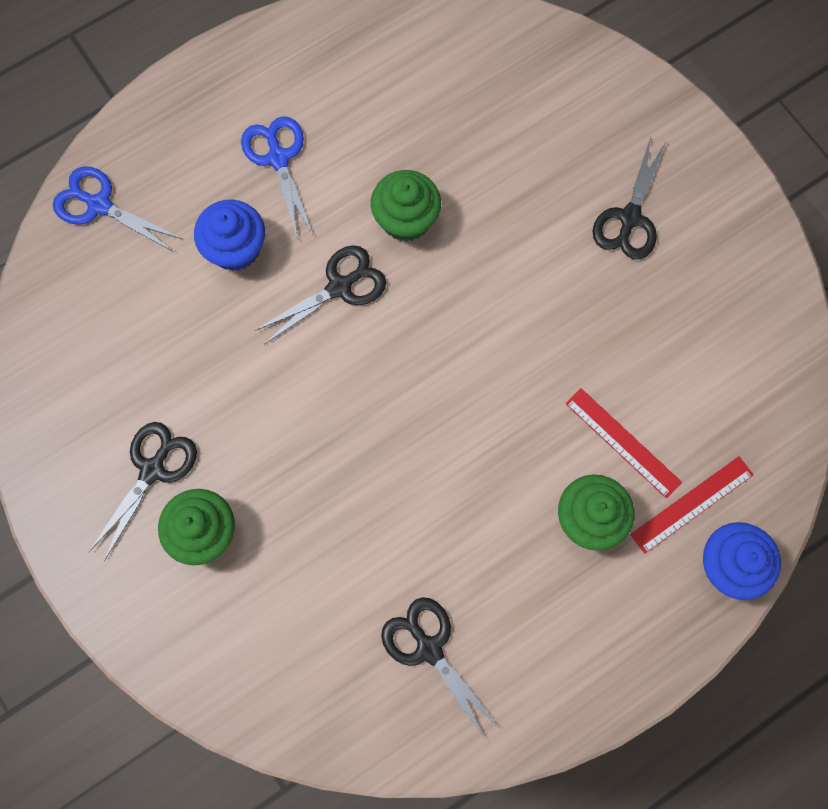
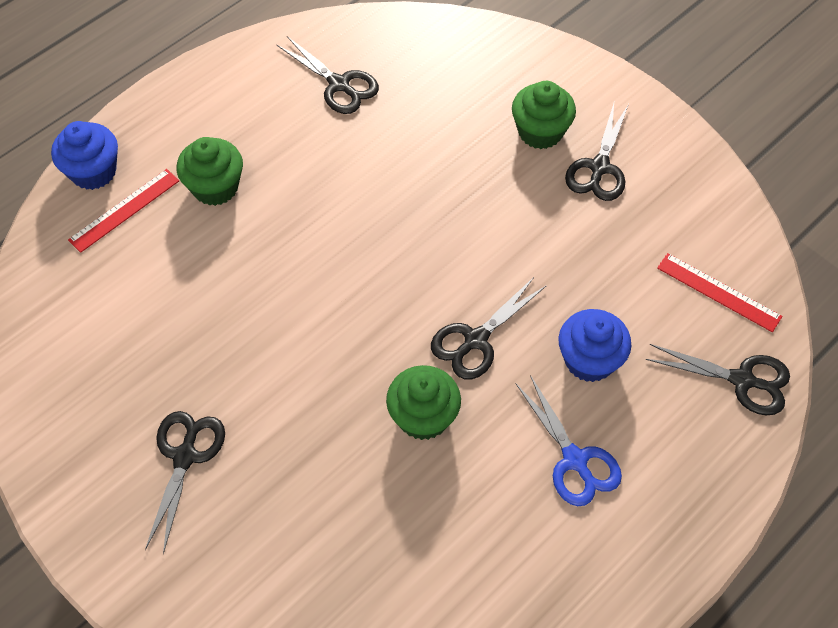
camera: 170 degrees right, 15 degrees down
(99, 205) = (742, 380): blue scissors -> black scissors
(623, 442) = (187, 248): red ruler -> red ruler (718, 292)

